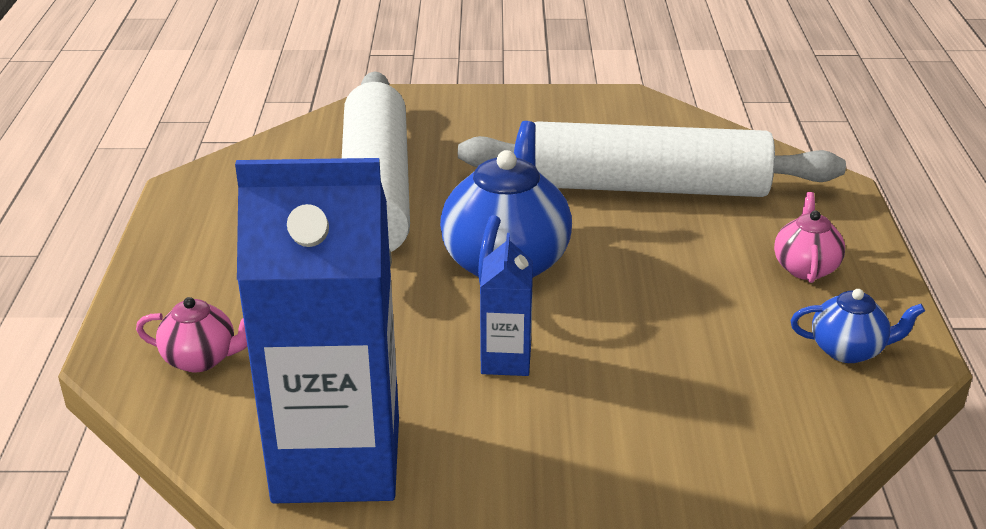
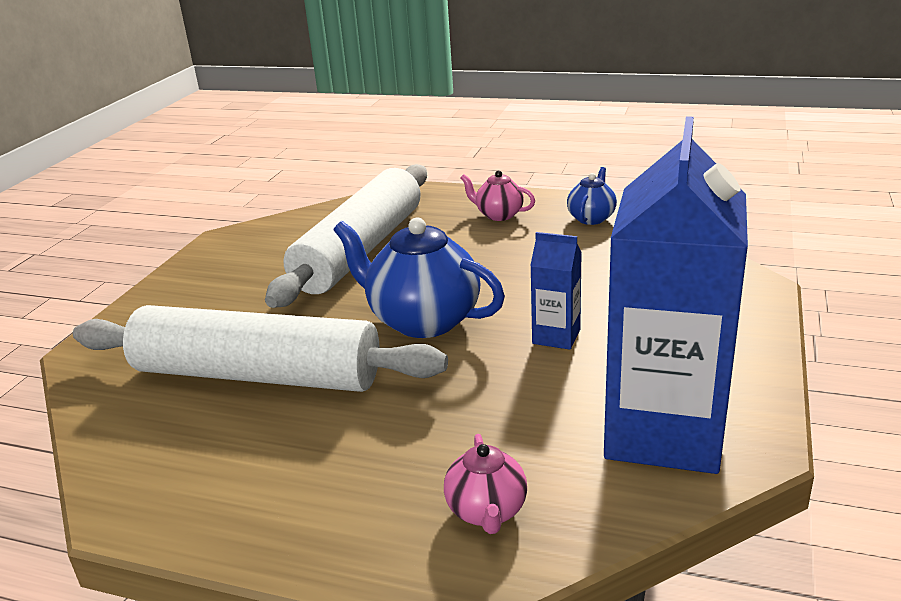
camera: 70 degrees left, 5 degrees down
(201, 359) = (487, 511): pink teapot -> pink teapot turned 150 degrees clockwise

